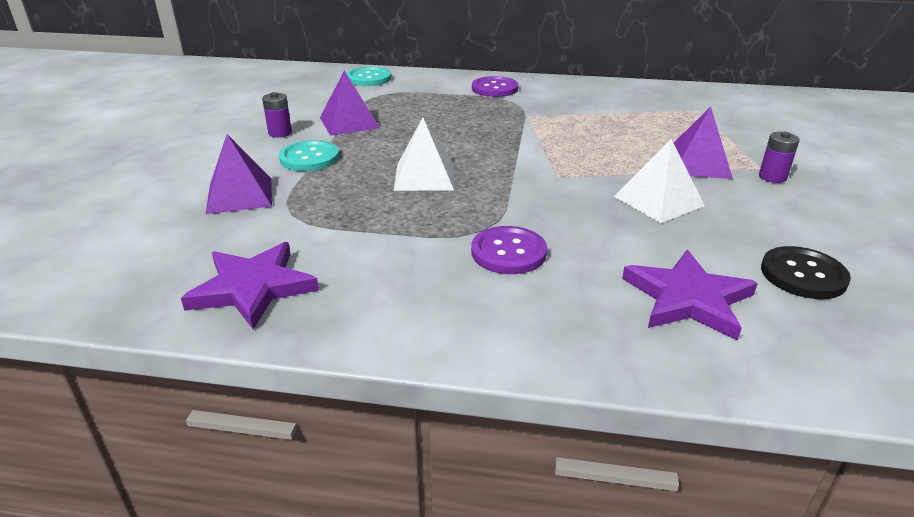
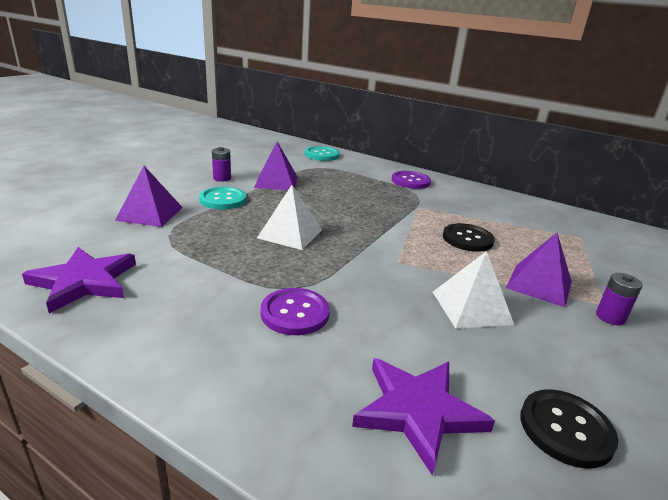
camera: 20 degrees right, 5 degrees down
(602, 137) = (467, 239): none -> black button

